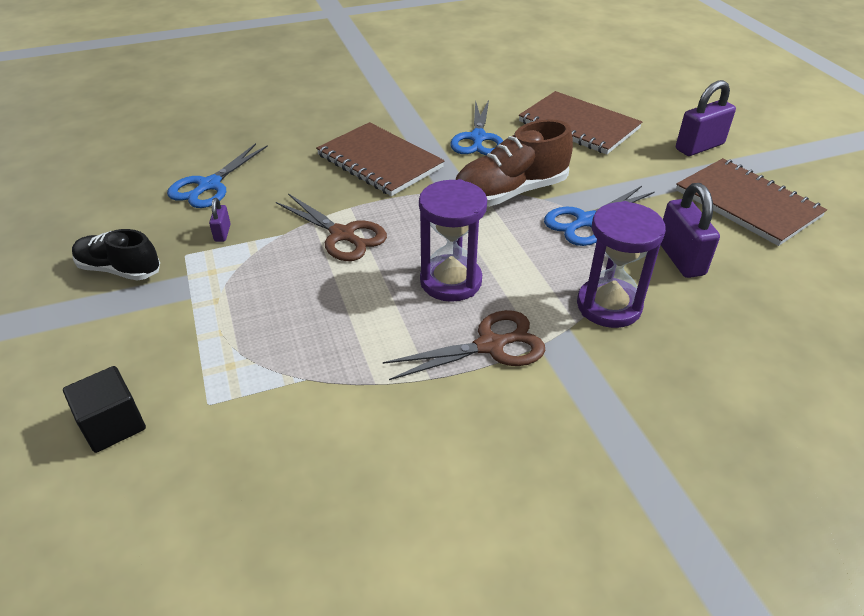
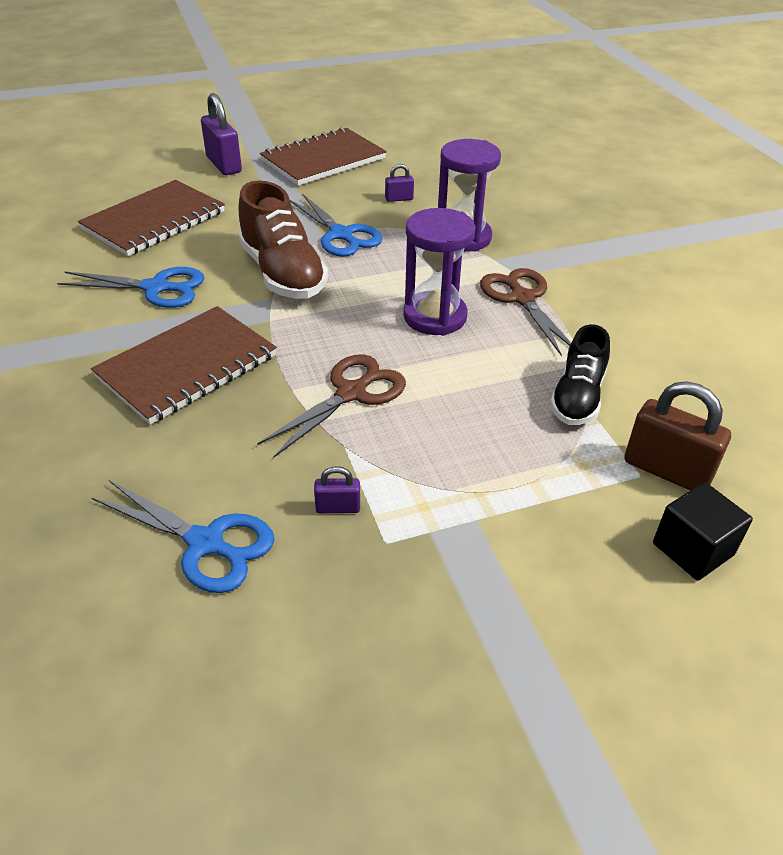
camera: 90 degrees left, 0 degrees up
(119, 270) = (422, 614): black shoe -> black shoe (577, 397)
(208, 425) = (667, 470): none -> brown padlock
(680, 258) = (399, 199): purple padlock -> purple padlock, size x0.50

